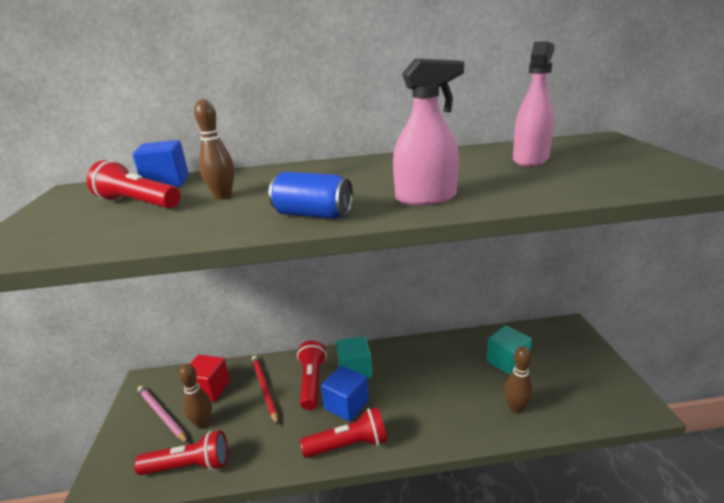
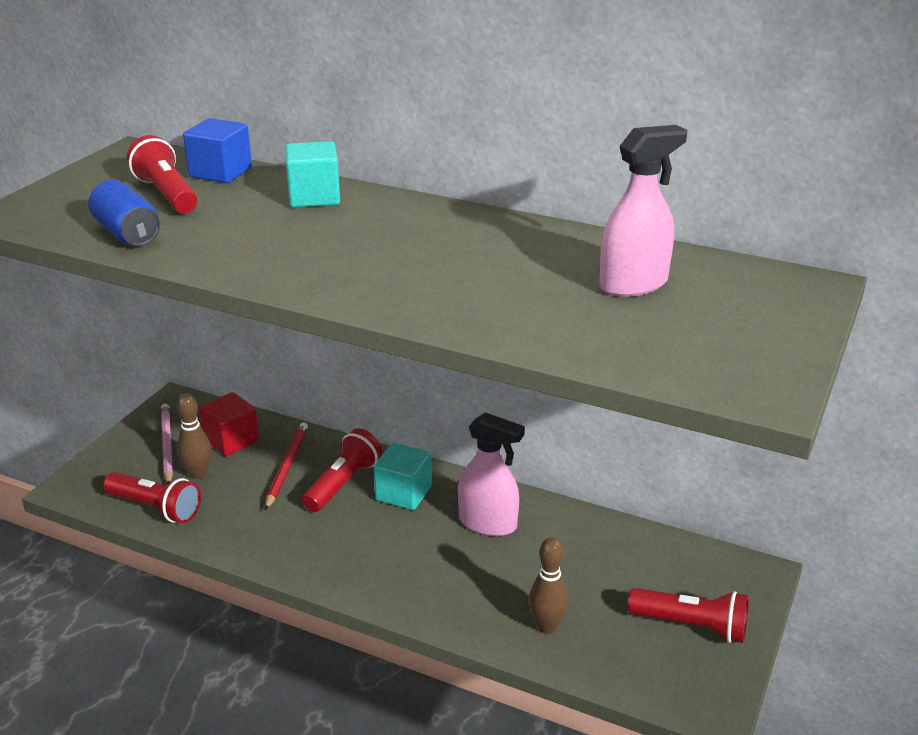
camera: 30 degrees right, 5 degrees up
(223, 196) = (246, 214): brown bowling pin -> none
(313, 215) = (288, 272): blue can -> blue can (127, 234)
(346, 405) = (356, 526): blue cube -> none
(349, 445) = (319, 566): red flashlight -> red flashlight (692, 626)
(426, 198) = (418, 294): pink spray bottle -> pink spray bottle (488, 523)
(507, 361) = (604, 572): turquoise cube -> turquoise cube (314, 197)

